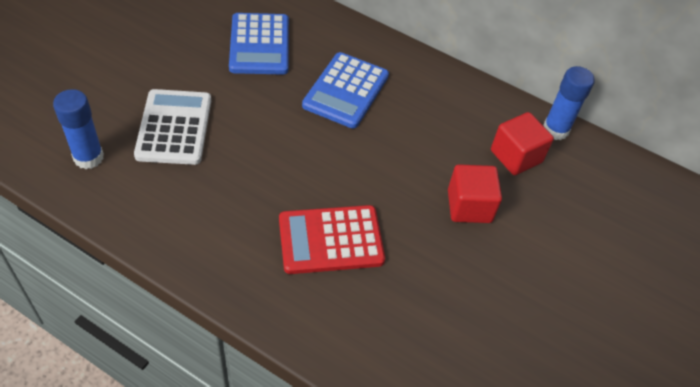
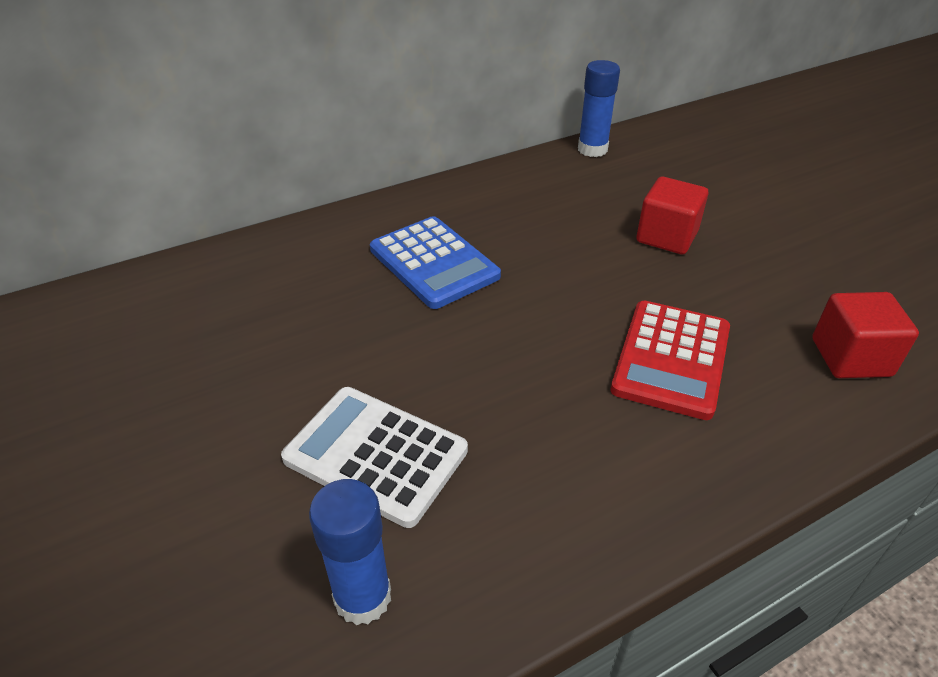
camera: 55 degrees left, 10 degrees down
(259, 45) = (286, 309): blue calculator -> none
(516, 156) = (613, 184): red cube -> red cube (851, 357)

